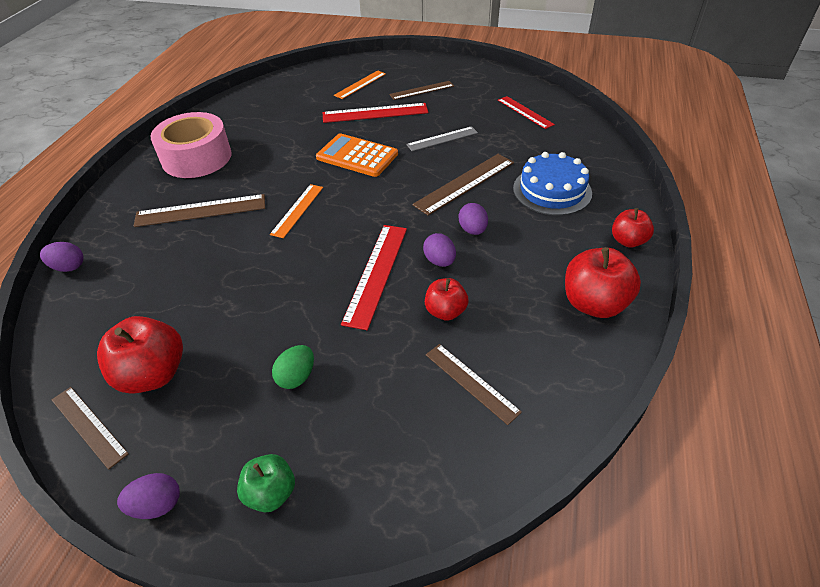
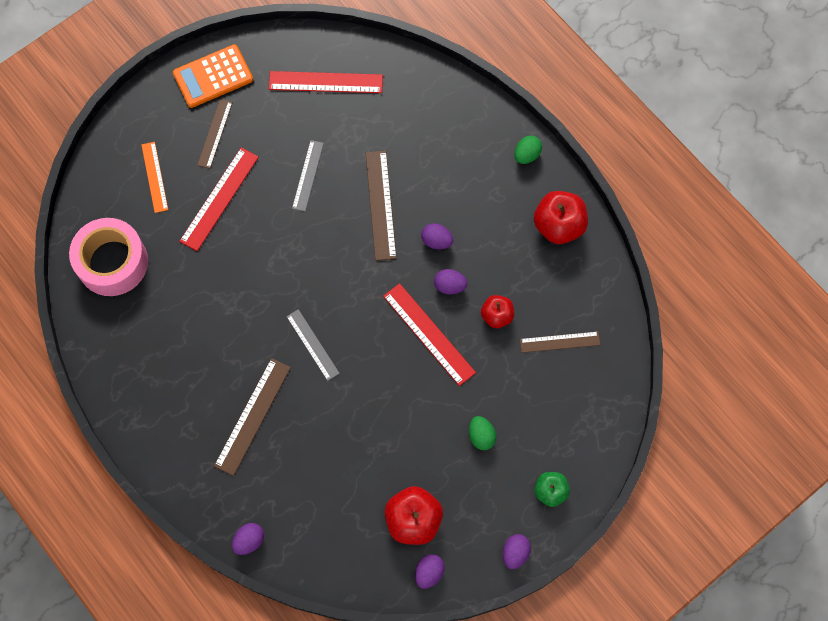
camera: 55 degrees left, 25 degrees up
(88, 426) = (429, 572): brown ruler -> purple egg
(197, 157) = (165, 384): pink tape -> pink tape (112, 262)
(297, 210) = (312, 344): orange ruler -> grey ruler
(357, 156) = (275, 256): orange calculator -> orange calculator (213, 76)
(525, 112) = (325, 82): red ruler -> red ruler, size x1.52
(552, 190) = (439, 153): blue cake -> none
(628, 241) = (526, 155): red apple -> green egg

